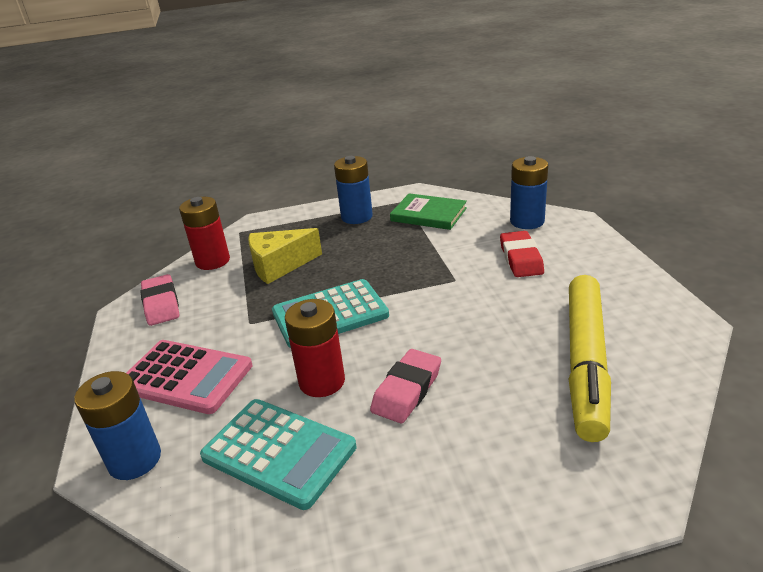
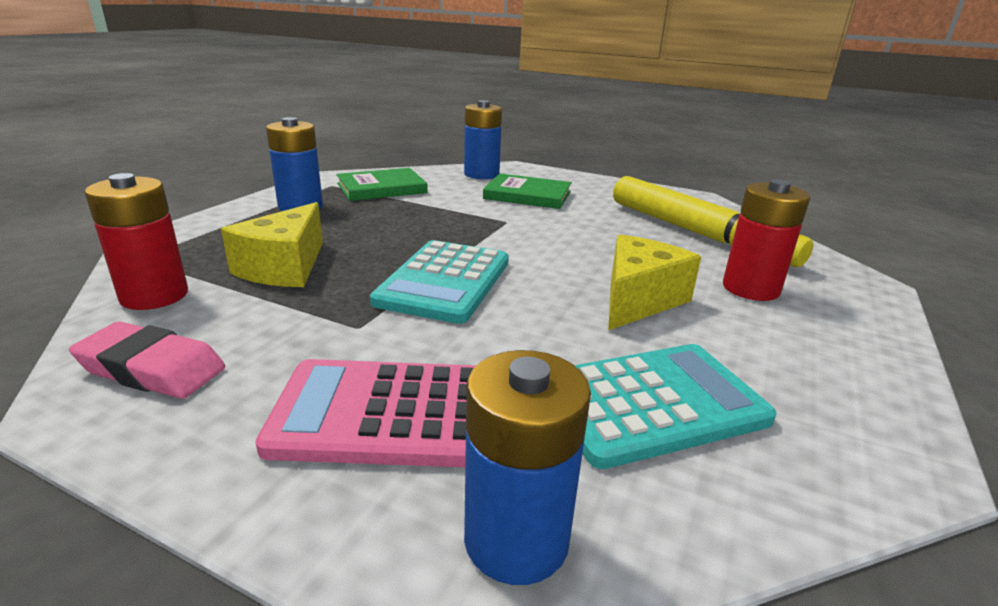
camera: 55 degrees left, 5 degrees down
(186, 377) = (385, 414): pink calculator -> pink calculator turned 150 degrees counterclockwise
(322, 381) = (558, 331): red battery -> red battery (750, 288)
(407, 390) = (638, 300): pink eraser -> yellow cheese
(520, 258) = (527, 195): red eraser -> green book

